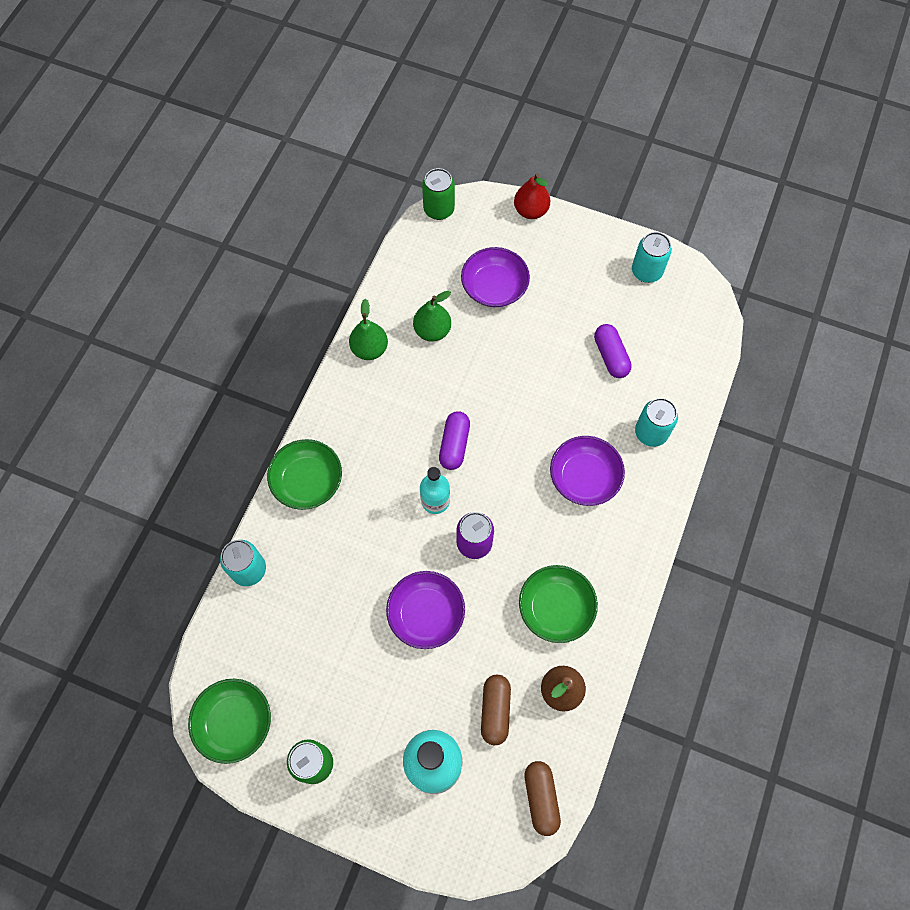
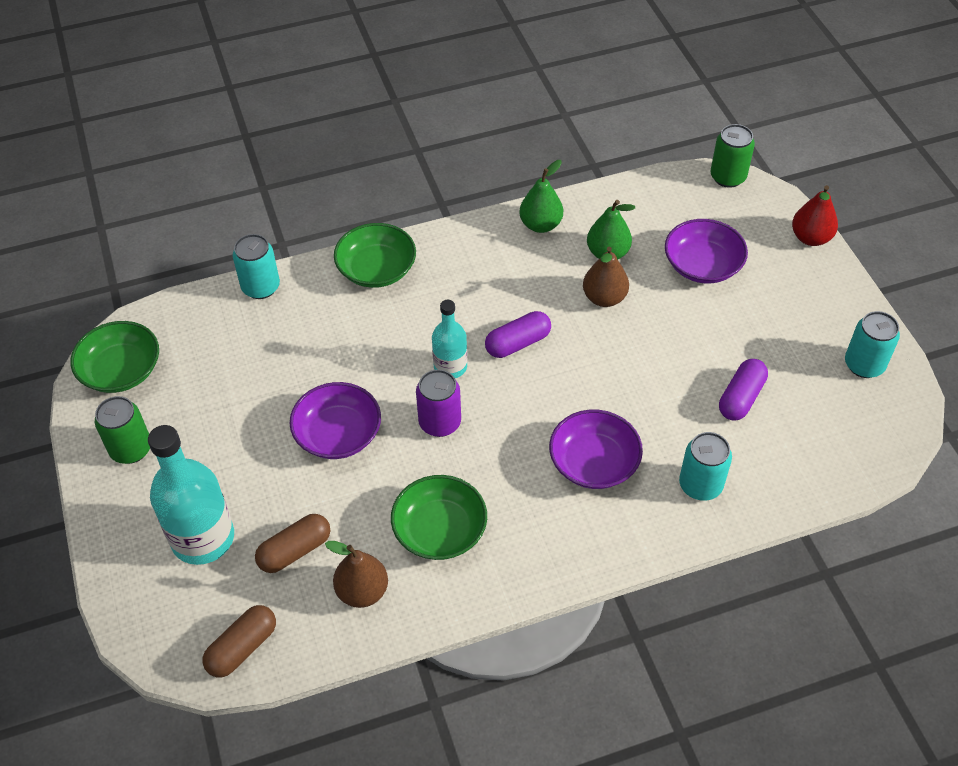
camera: 50 degrees right, 15 degrees down
(466, 364) = (604, 298): none -> brown pear

